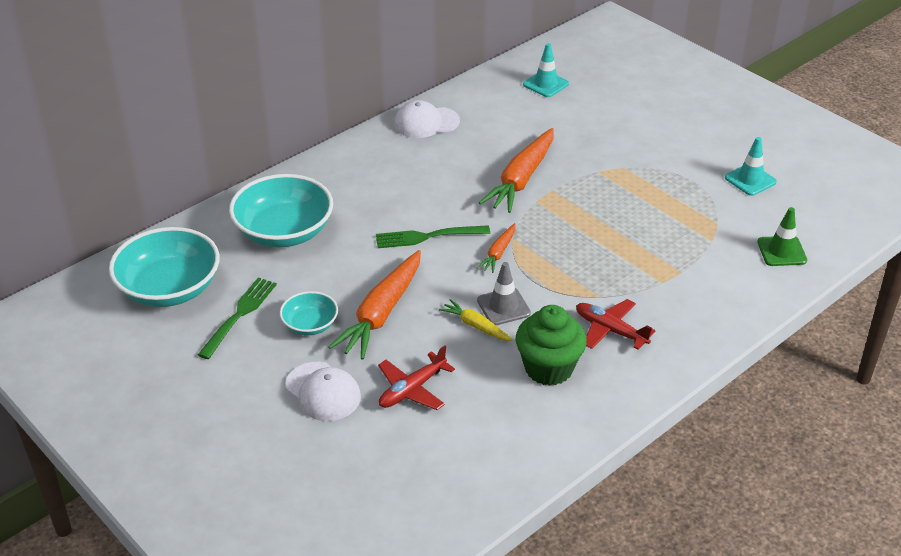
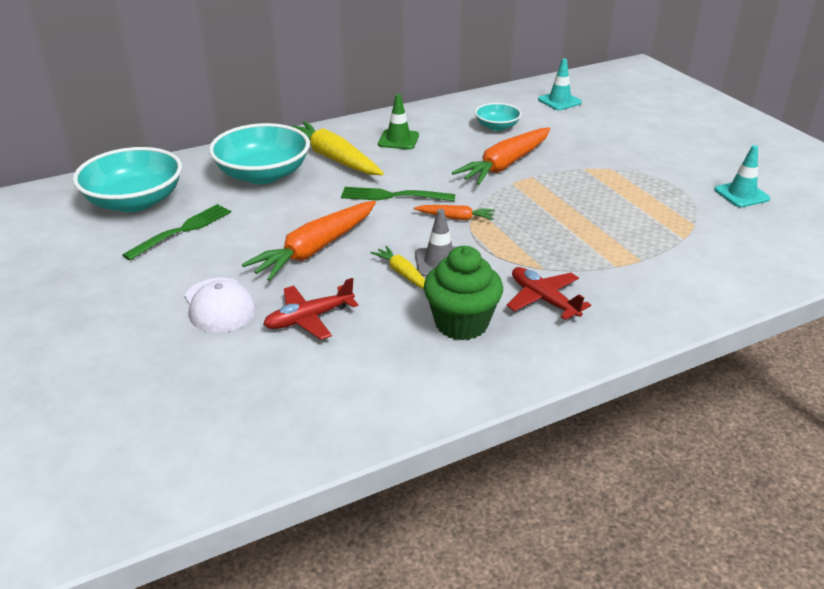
camera: 15 degrees right, 5 degrees down
(310, 325) = (242, 248): turquoise bowl -> turquoise bowl (497, 126)
(346, 199) = (333, 158): none -> yellow carrot
(426, 122) = (435, 115): white cap -> none
(498, 253) = (455, 218): orange carrot -> orange carrot turned 120 degrees counterclockwise
(781, 251) = (760, 258): green traffic cone -> green traffic cone (398, 140)

